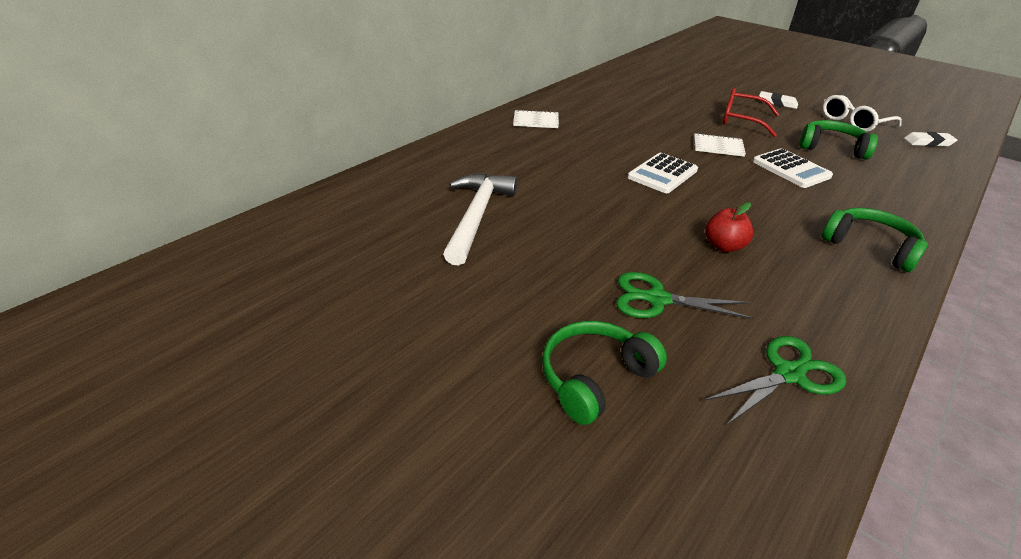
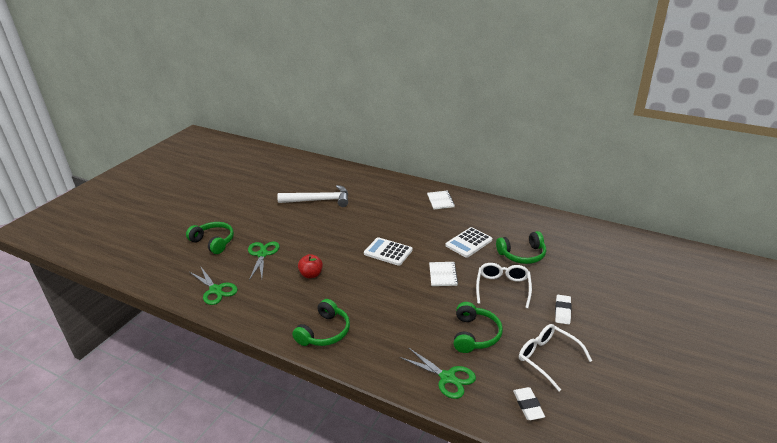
camera: 80 degrees right, 5 degrees down
(676, 100) = (522, 255): none -> green headphones
(741, 120) = (503, 288): red glasses -> white glasses
(791, 169) = (422, 308): white calculator -> white calculator (468, 243)
(913, 173) = (447, 378): none -> green scissors

